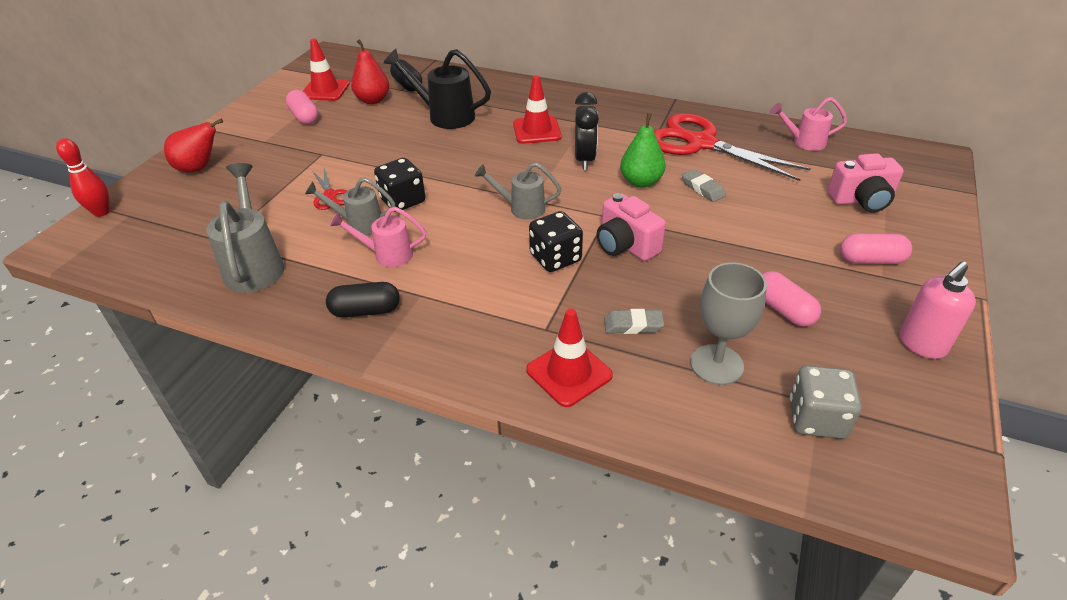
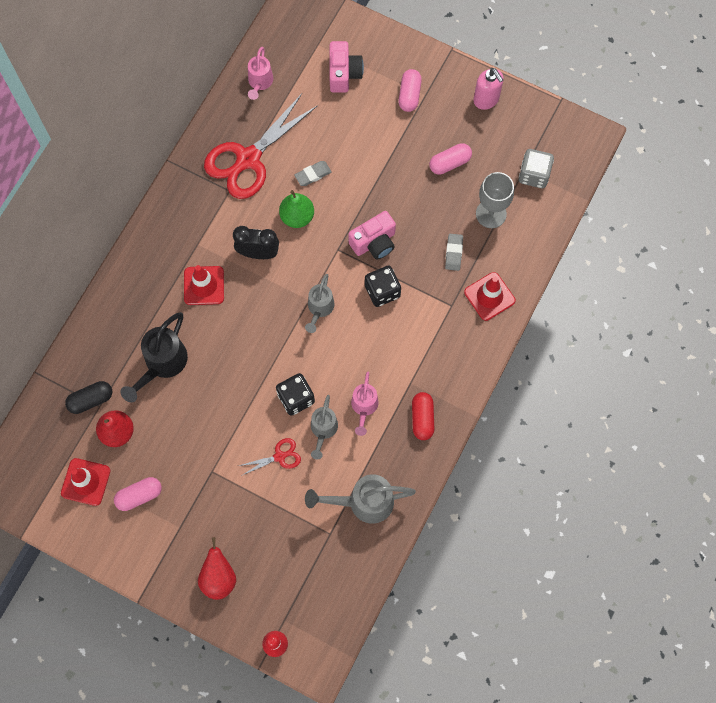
camera: 85 degrees left, 30 degrees up
(366, 311) = (422, 418): black capsule -> red capsule

